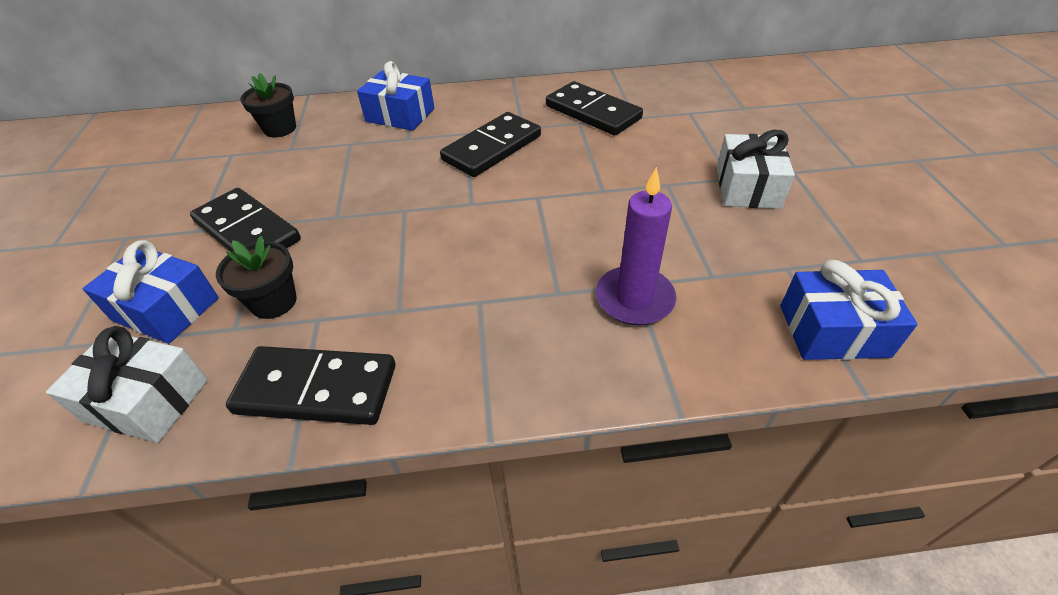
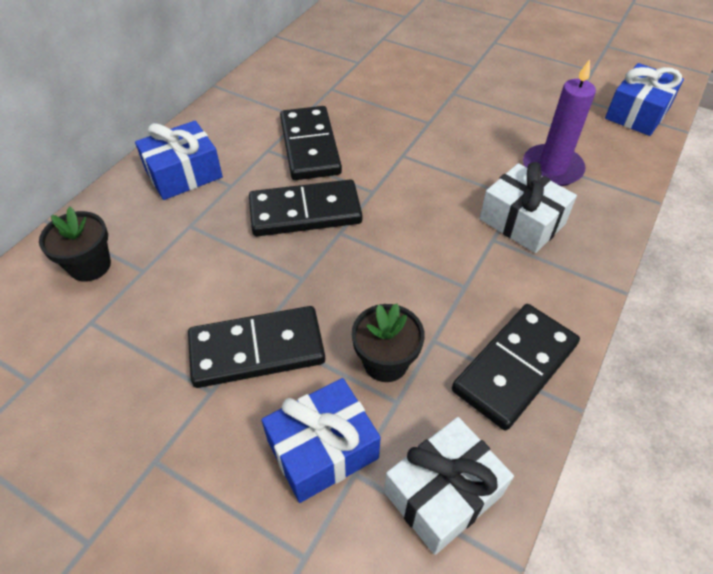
camera: 55 degrees left, 5 degrees up
(593, 112) = (326, 75): black domino -> black domino (305, 212)
(747, 187) = (490, 66): white gift -> white gift (522, 221)

